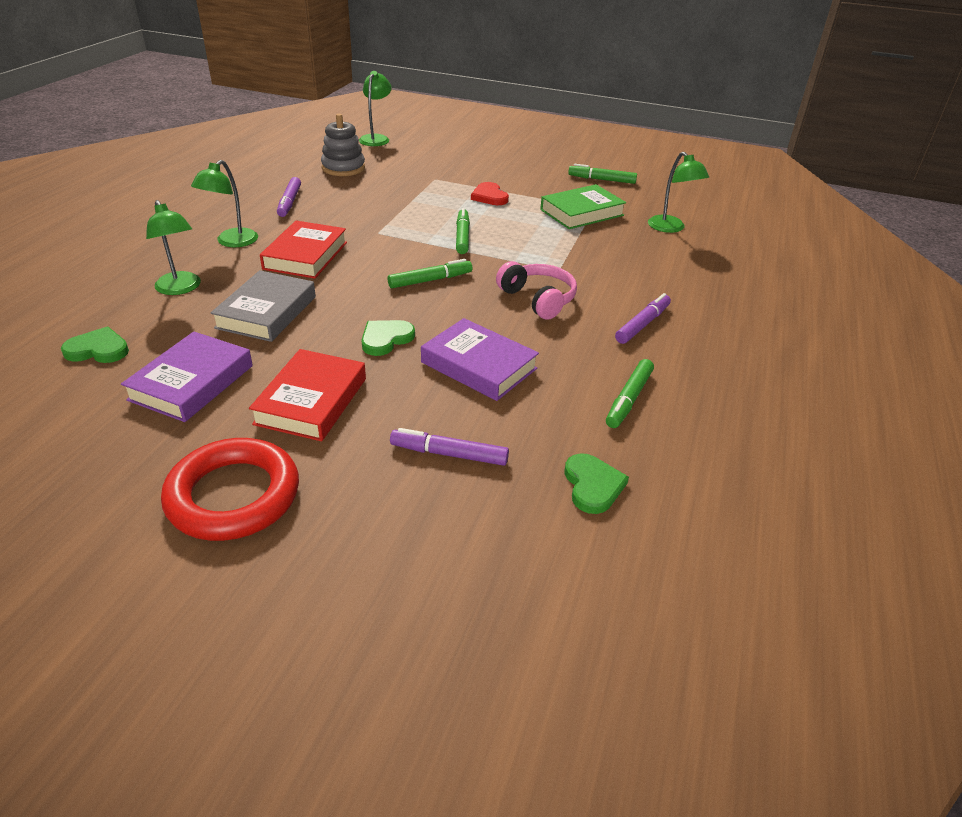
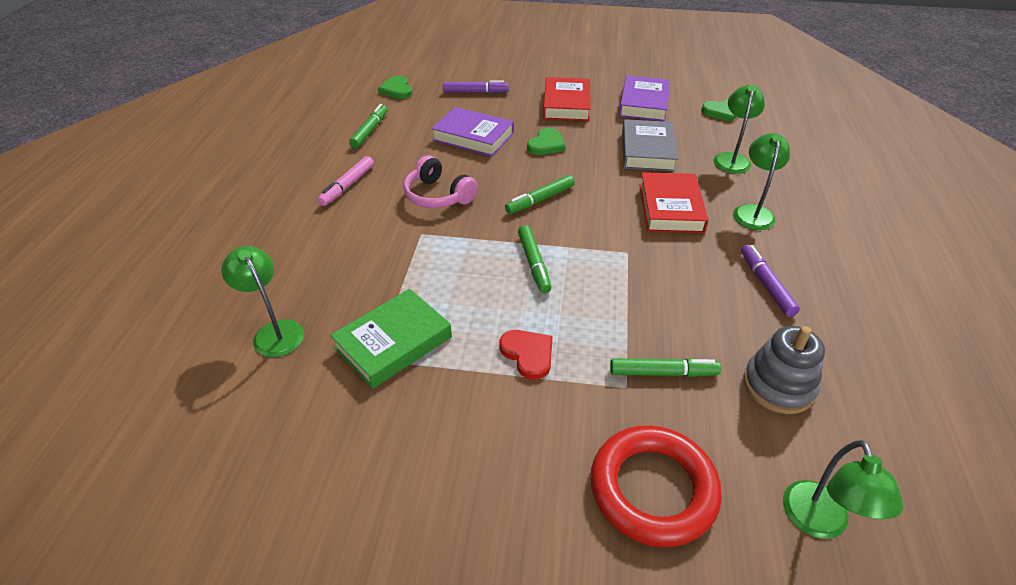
camera: 170 degrees right, 5 degrees up
(181, 288) = (732, 159): green lamp -> green lamp turned 60 degrees clockwise
(233, 495) = (570, 67): red ring -> red ring (653, 489)
(602, 180) = (353, 453): green marker -> green marker (662, 372)
(642, 324) = (348, 185): purple marker -> pink marker

